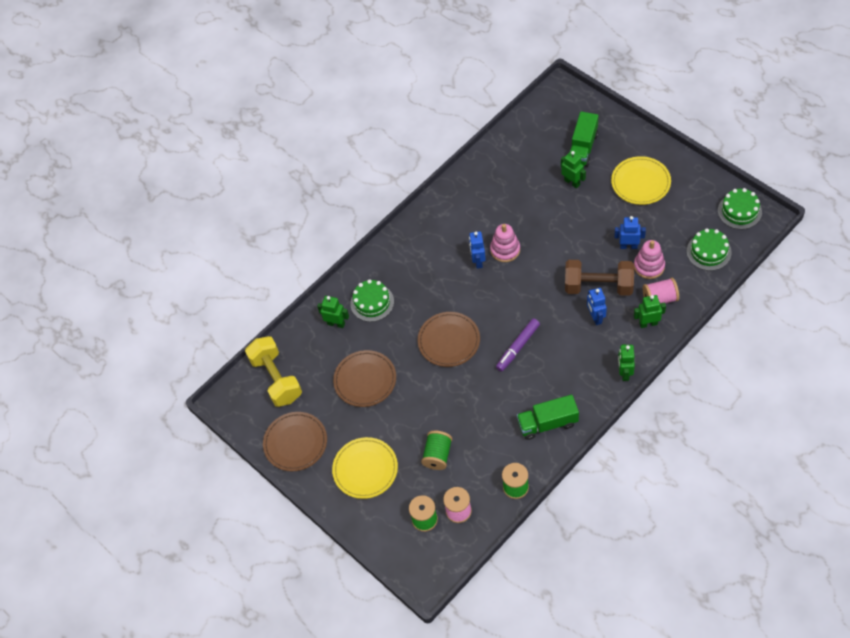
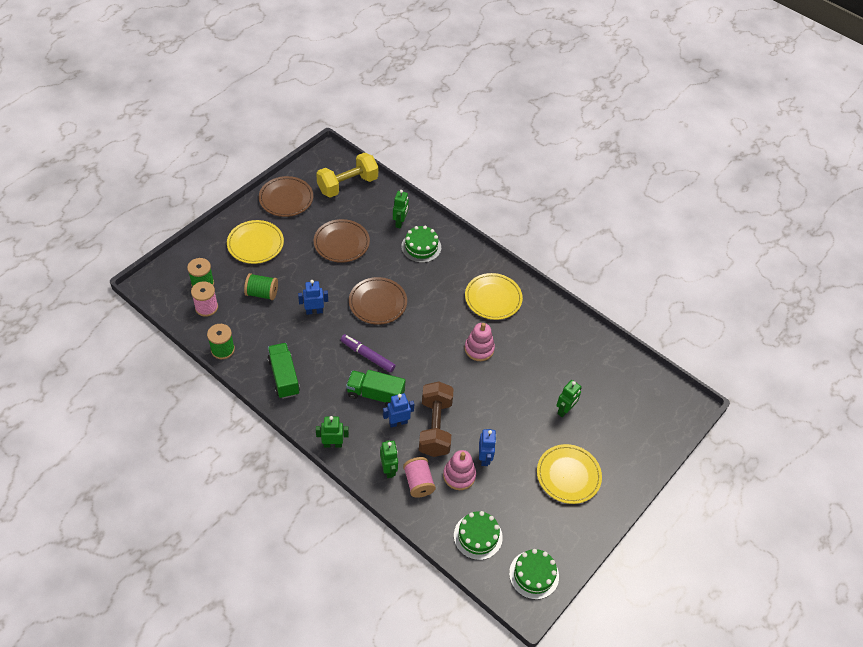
camera: 75 degrees right, 5 degrees down
(441, 237) = (493, 298): none -> yellow plate
(478, 261) = (465, 326): blue robot -> blue robot (314, 311)
(583, 148) = (611, 422): green truck -> green truck (375, 394)

